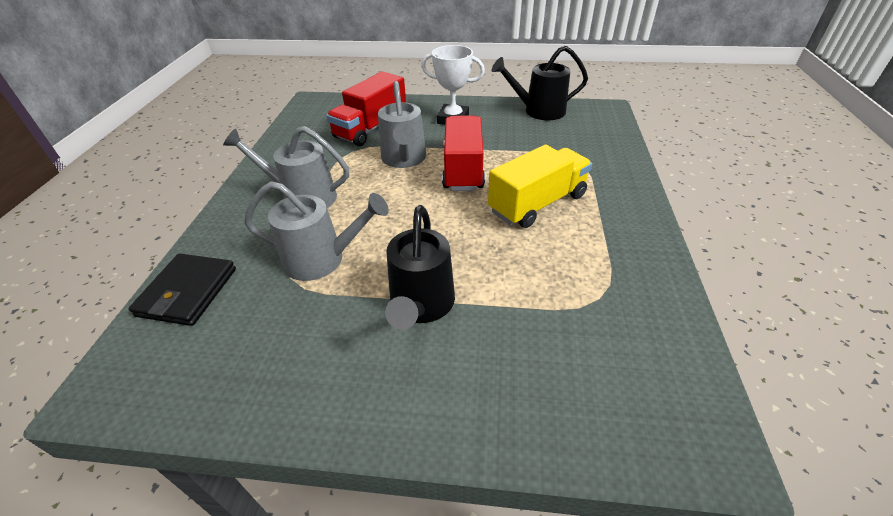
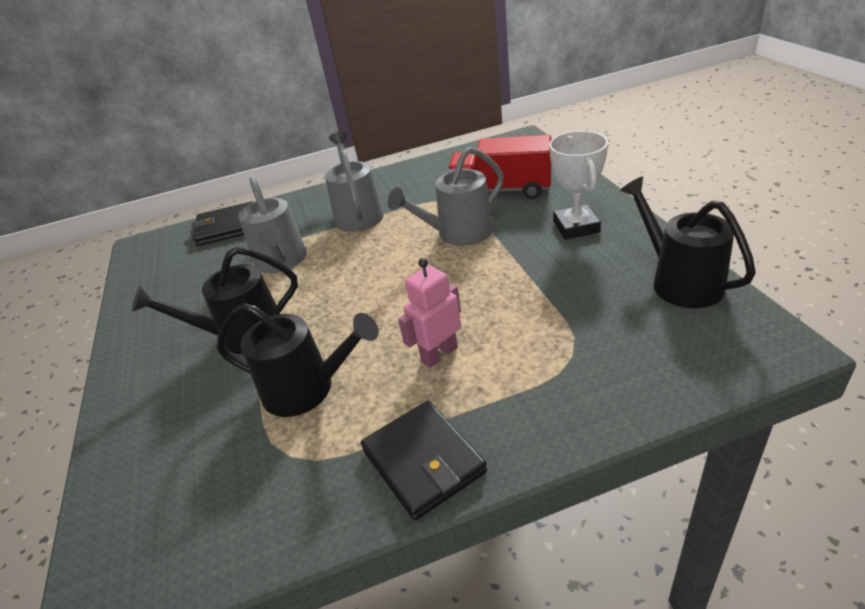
camera: 70 degrees right, 5 degrees down
(463, 169) = (470, 276): red truck -> none
(530, 275) = (308, 389): none -> black watering can
(537, 203) = (439, 354): yellow truck -> pink robot
(633, 235) = (423, 461): none -> black wallet

